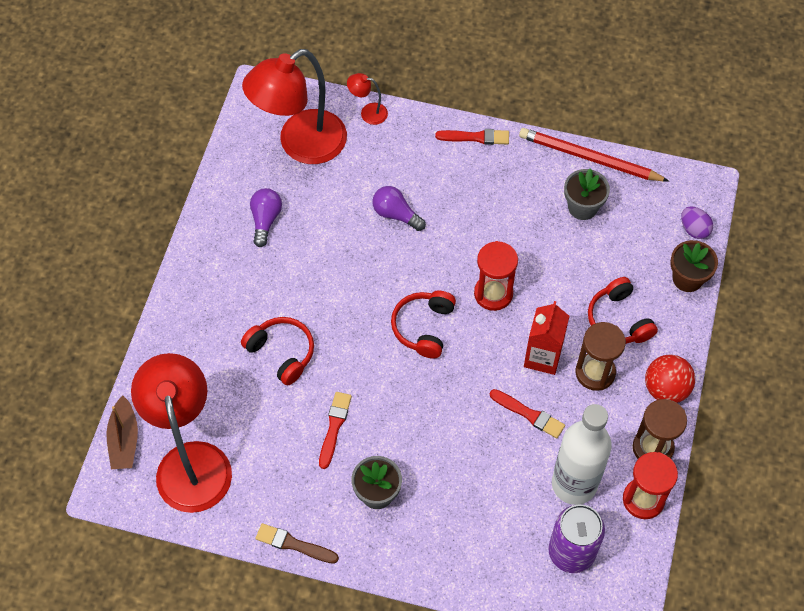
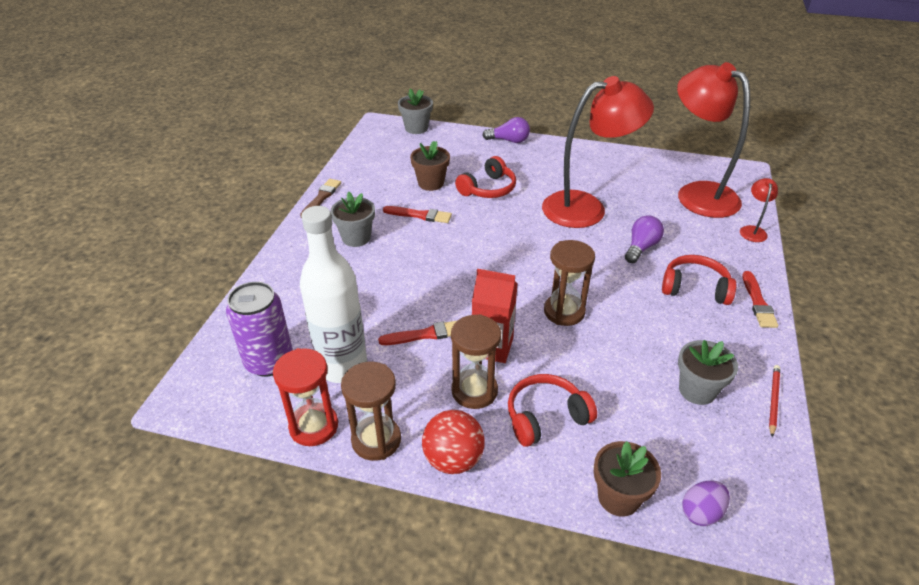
camera: 90 degrees right, 20 degrees down
(124, 440) = (416, 128): brown boat -> grey flower pot
(191, 461) = (397, 153): red lamp -> red lamp (586, 208)
(265, 220) = (613, 178): purple light bulb -> purple light bulb (509, 140)
(266, 417) = (431, 183): none -> brown flower pot
(424, 327) = (519, 264): red headphones -> red headphones (695, 288)
(493, 294) = (564, 312): red hourglass -> brown hourglass
(529, 414) = (425, 334): red brush -> red brush turned 135 degrees counterclockwise
(589, 158) = (773, 400): red pencil -> red pencil, size x0.48

